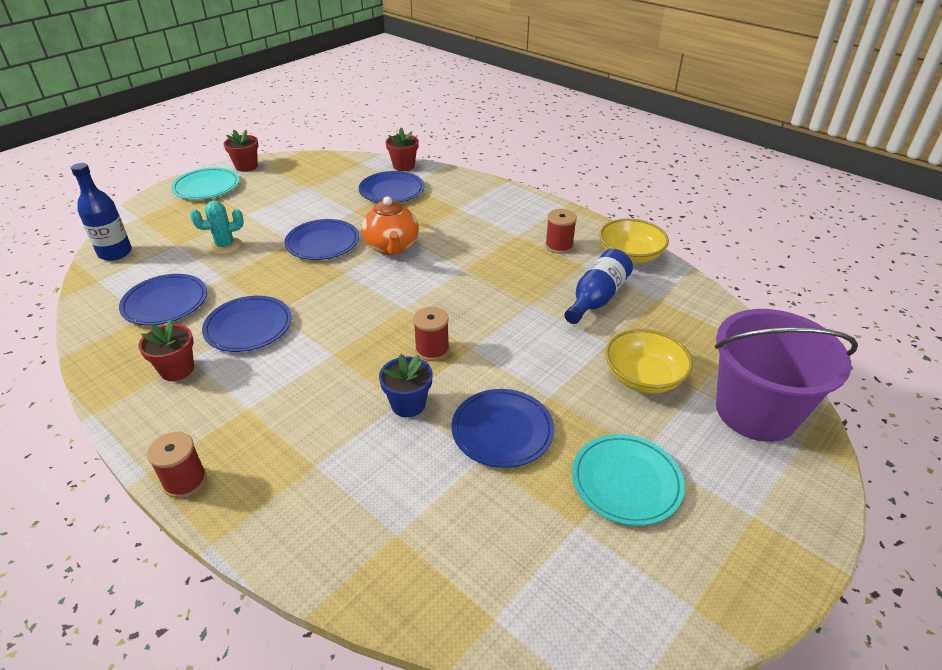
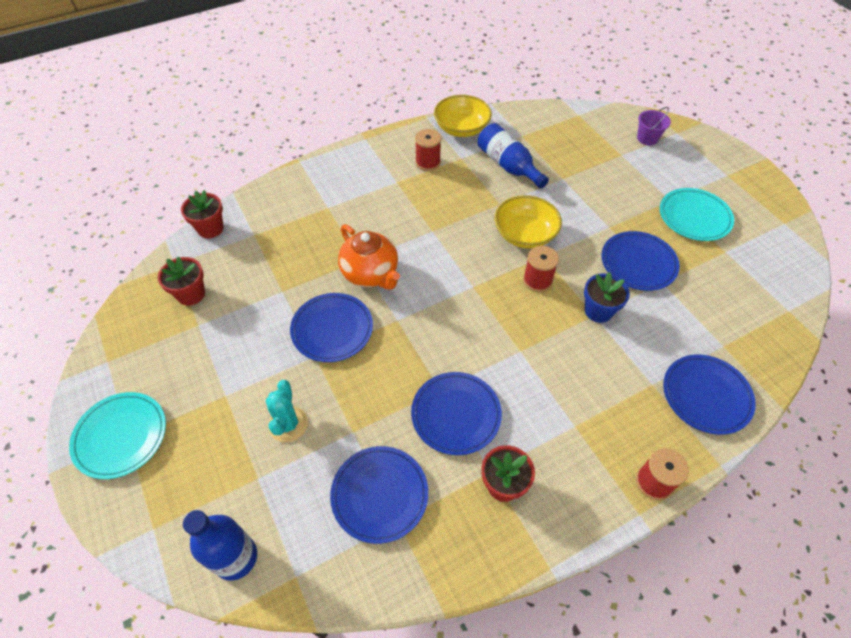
camera: 70 degrees left, 15 degrees up
(246, 166) = (94, 383): red flower pot -> red flower pot (191, 294)
(392, 190) = (259, 250): blue plate -> blue plate (706, 395)
(392, 247) = (371, 274): orange teapot -> orange teapot turned 45 degrees clockwise
(643, 377) = (603, 174): yellow bowl -> yellow bowl (524, 234)
(756, 411) = (647, 138): purple bucket -> purple bucket, size x0.40

